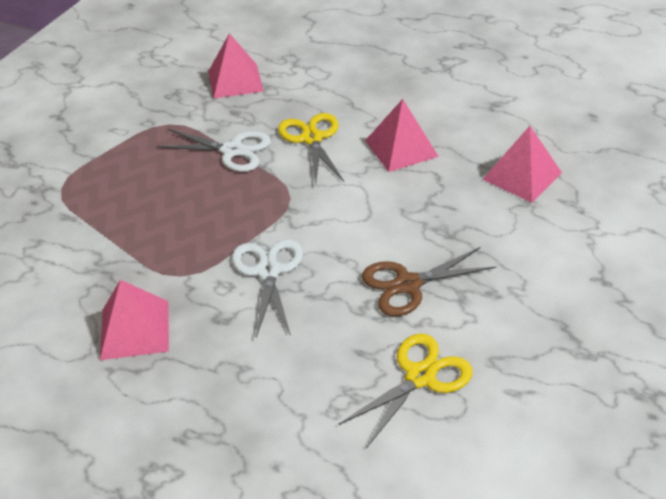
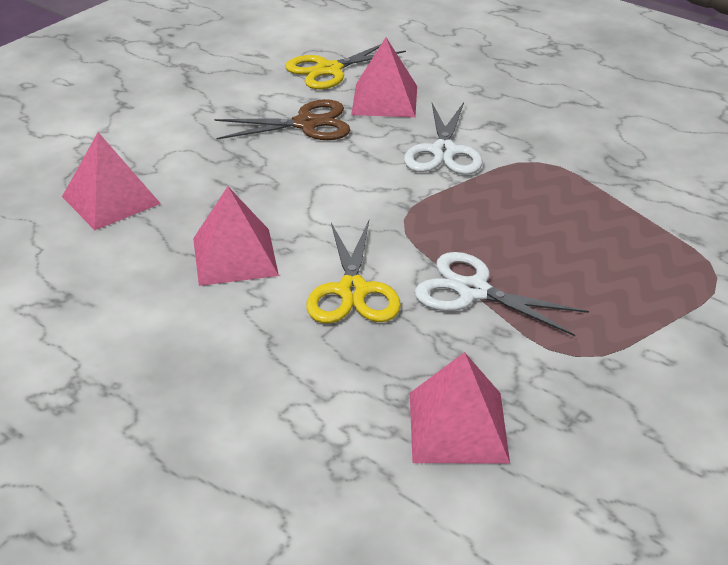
camera: 170 degrees left, 5 degrees down
(134, 330) = (580, 126): pink pyramid -> pink pyramid (385, 100)

